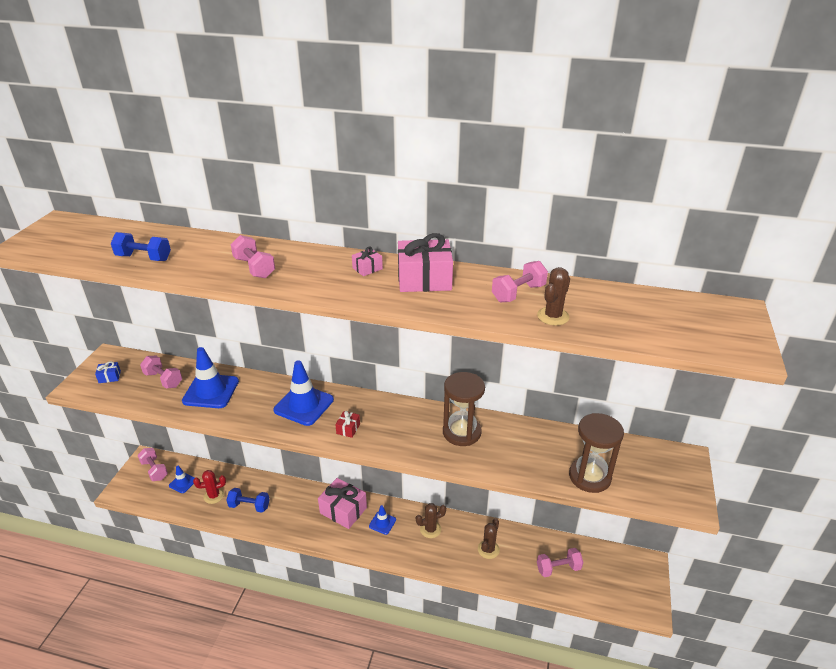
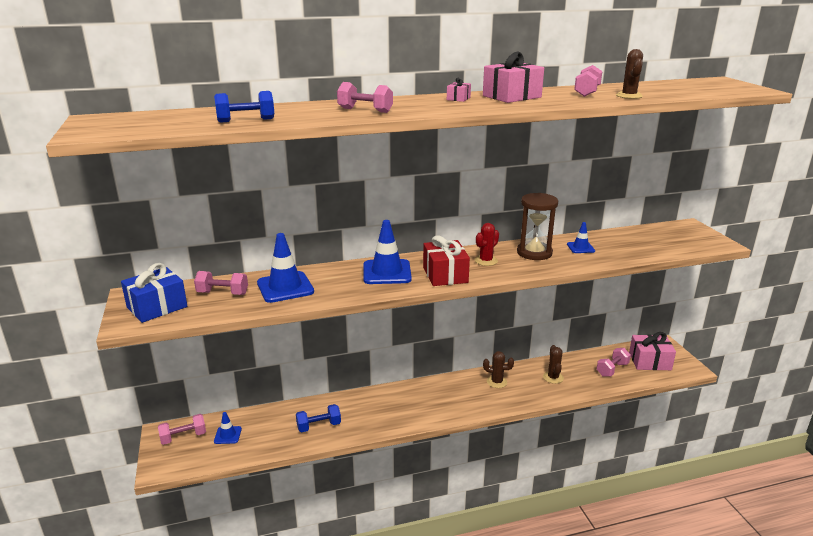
camera: 30 degrees left, 10 degrees down
(109, 377) = (157, 307): blue gift -> blue gift, size x2.13
(154, 470) = (183, 437): pink dumbbell -> pink dumbbell turned 45 degrees counterclockwise
(214, 496) = (273, 432): red cactus -> red cactus (486, 261)
(343, 510) = (411, 397): pink gift -> pink gift (649, 361)
(348, 429) = (445, 275): red gift -> red gift, size x2.13
(382, 523) = (453, 392): blue traffic cone -> blue traffic cone (580, 248)
(430, 529) = (496, 382): brown cactus -> brown cactus turned 60 degrees clockwise
(589, 477) = (648, 249): brown hourglass -> none

